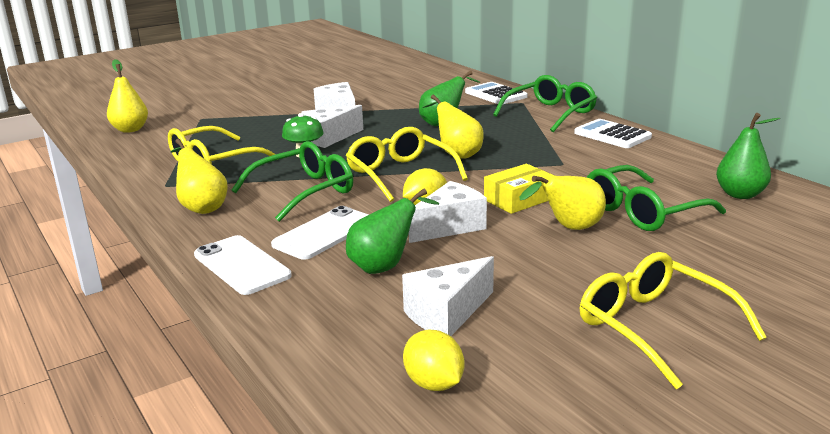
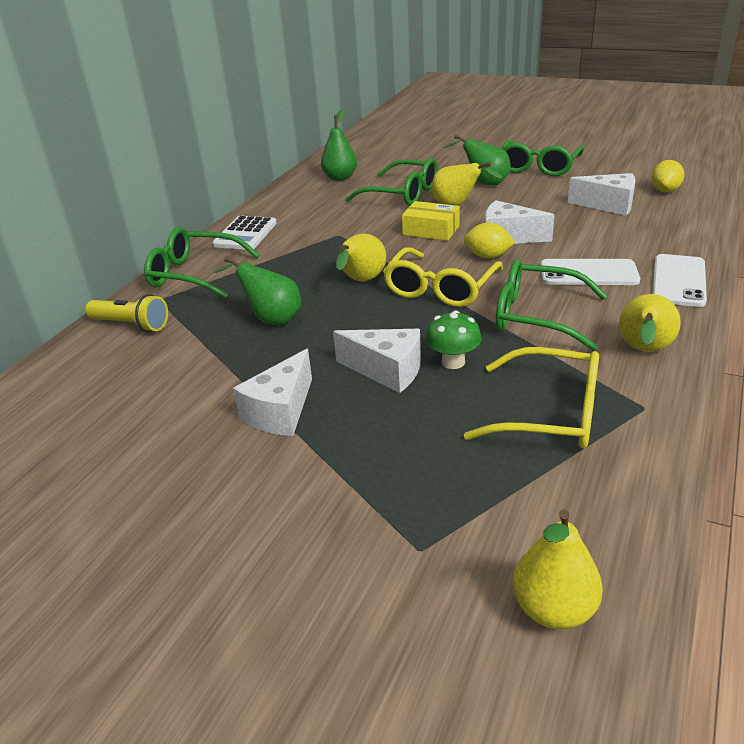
camera: 120 degrees left, 10 degrees up
(385, 266) = (592, 237): green pear -> green pear (484, 183)
(495, 94) = (131, 325): white calculator -> yellow flashlight
(654, 327) = (538, 167): yellow glasses -> green glasses

